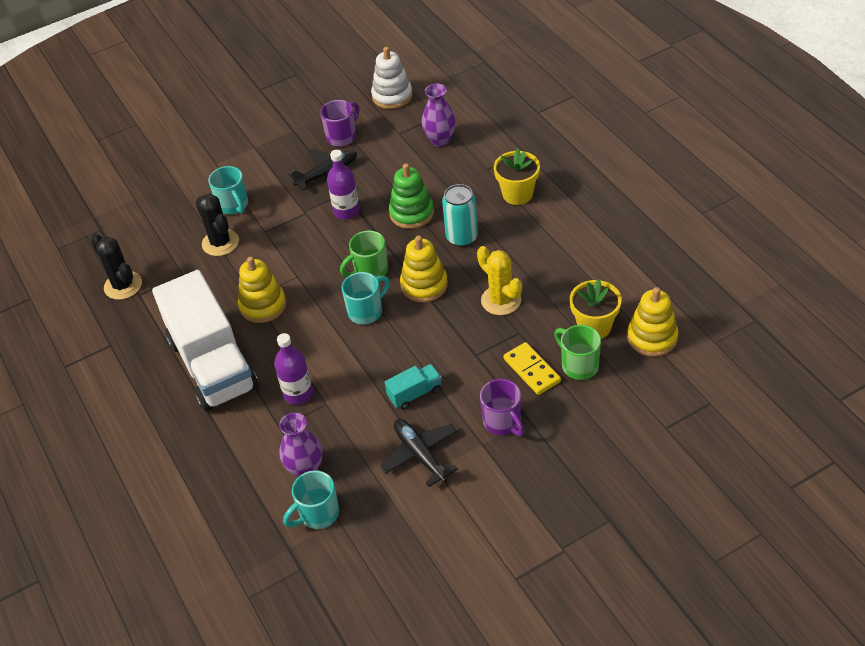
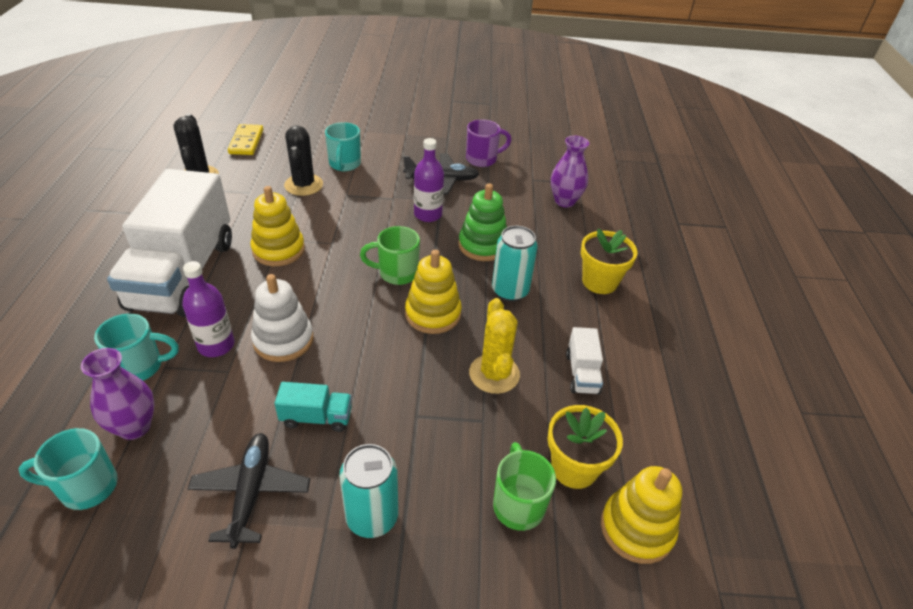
camera: 25 degrees right, 5 degrees down
(366, 311) = (357, 306): turquoise mug -> turquoise mug (141, 367)
(392, 96) = (553, 151): white stacking toy -> white stacking toy (283, 340)
(503, 422) = (372, 517): purple mug -> turquoise can
(532, 370) = (460, 474): yellow domino -> yellow domino (246, 142)
(555, 267) = (582, 373): none -> white truck

